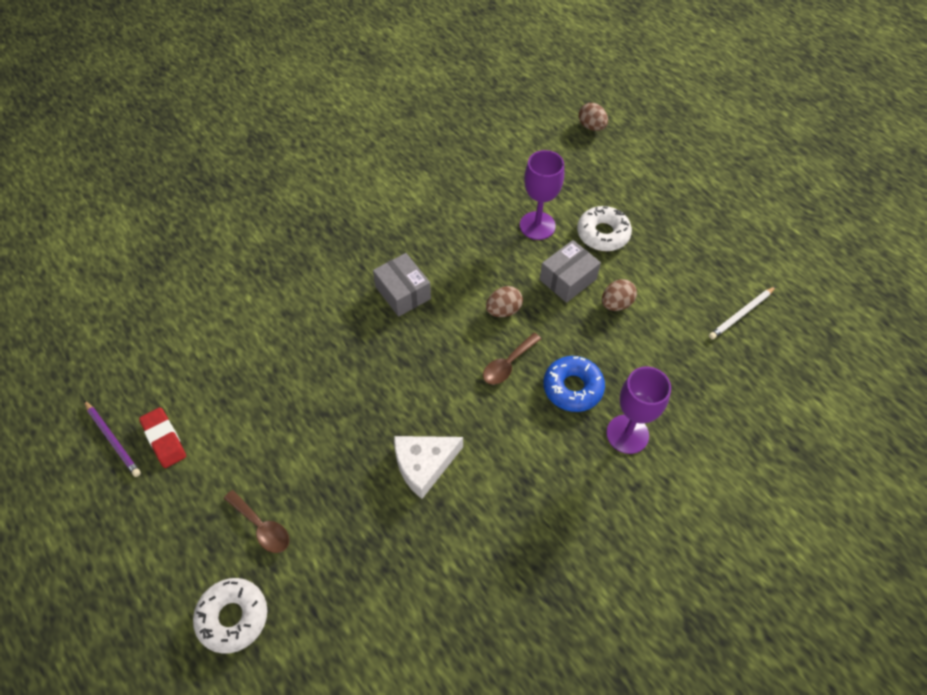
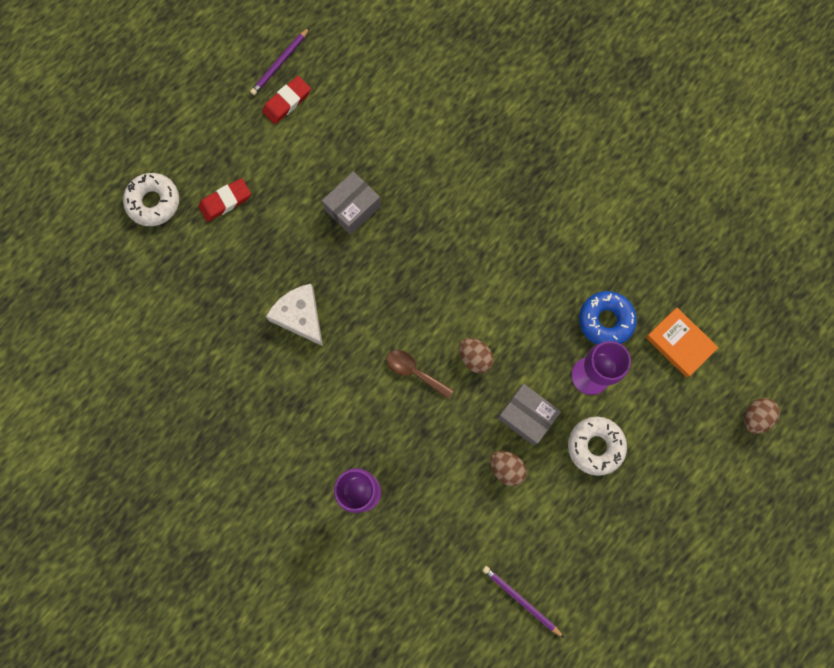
camera: 80 degrees right, 20 degrees up
(262, 527) = (225, 201): brown spoon -> red eraser
(403, 292) = (475, 259): grey box -> grey box (352, 208)
(519, 160) = (680, 343): none -> orange book
(572, 388) = (400, 436): blue donut -> blue donut (605, 320)
(741, 314) = (521, 600): white pencil -> purple pencil

